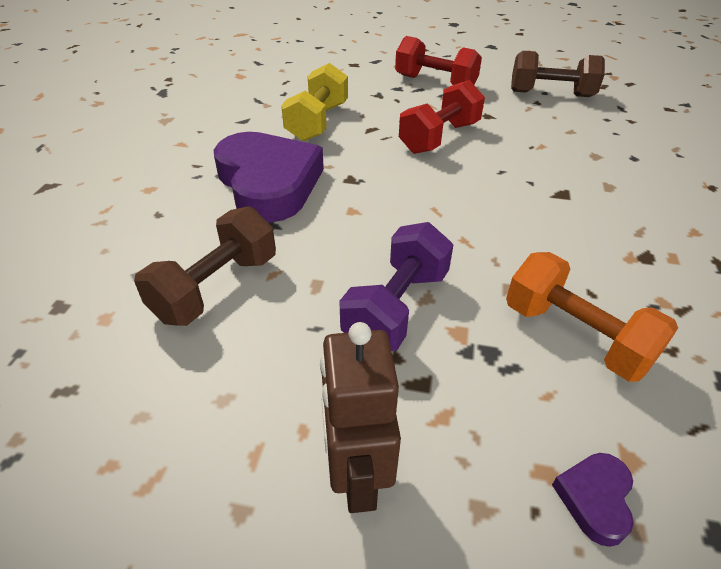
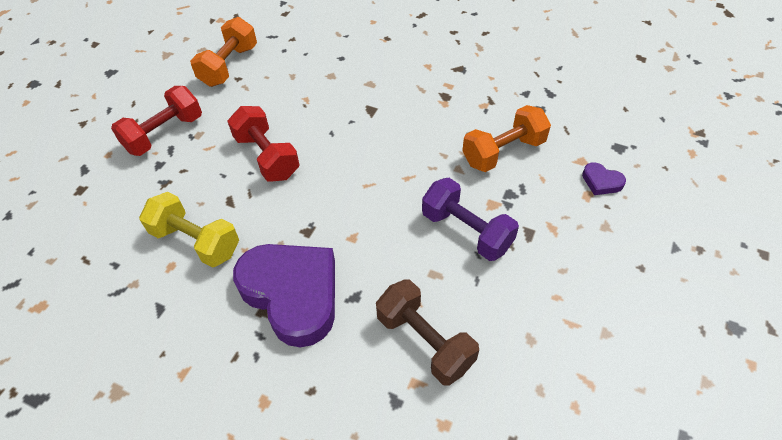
camera: 75 degrees left, 10 degrees up
(268, 183) = (292, 294): purple heart -> purple heart turned 60 degrees clockwise
(357, 476) = (587, 275): brown robot -> none
(551, 94) = (229, 66): brown dumbbell -> orange dumbbell

